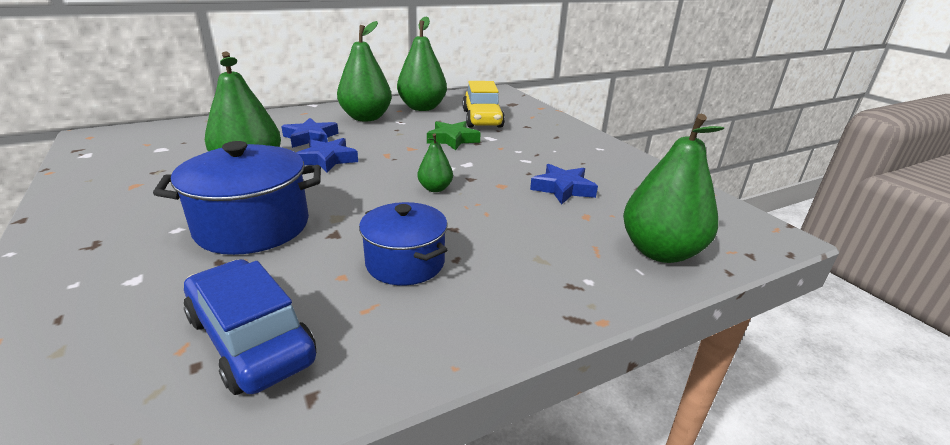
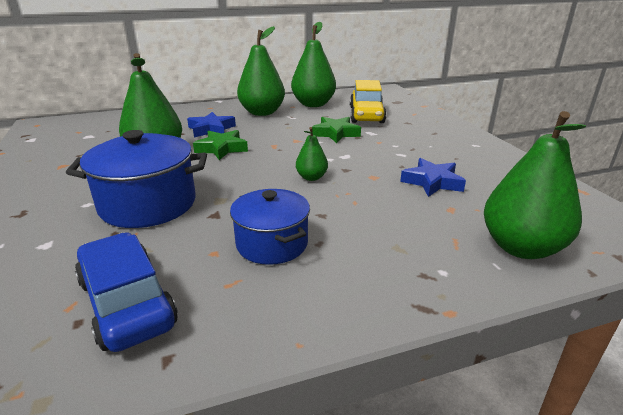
camera: 10 degrees right, 0 degrees up
(327, 159) = (222, 148): blue star -> green star

